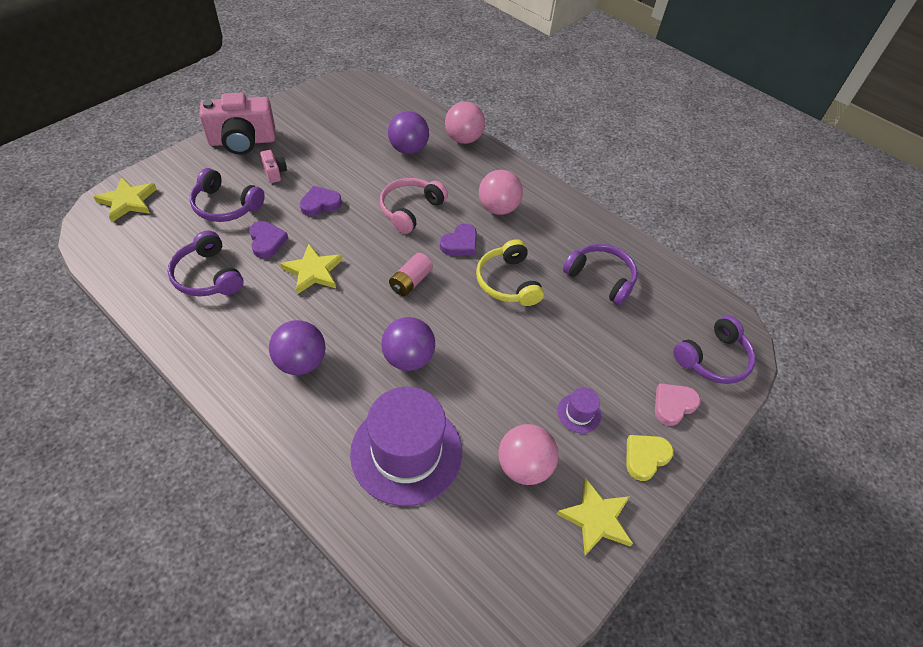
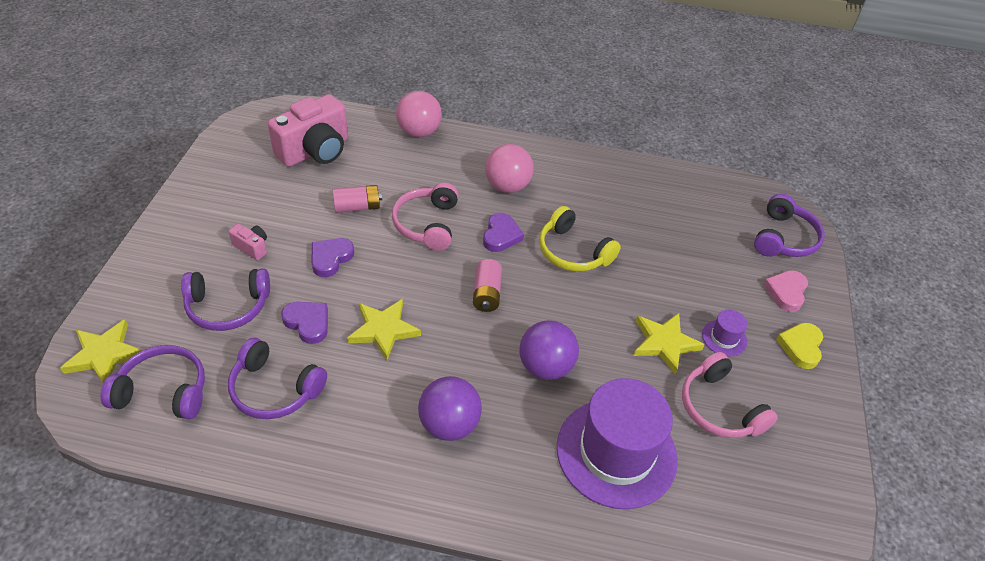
camera: 30 degrees left, 5 degrees down
(242, 141) = (184, 229): pink camera -> pink camera (315, 151)
(370, 175) = (357, 207): none -> pink battery
(408, 149) = (373, 164): purple ball -> none
(523, 466) = (719, 408): pink ball -> pink headphones
(596, 518) = (806, 418): yellow star -> yellow star (664, 343)
(601, 278) = (646, 210): purple headphones -> purple headphones (163, 391)

